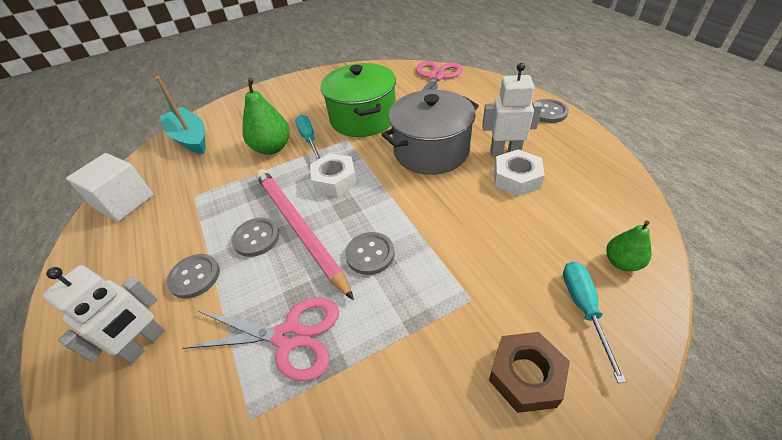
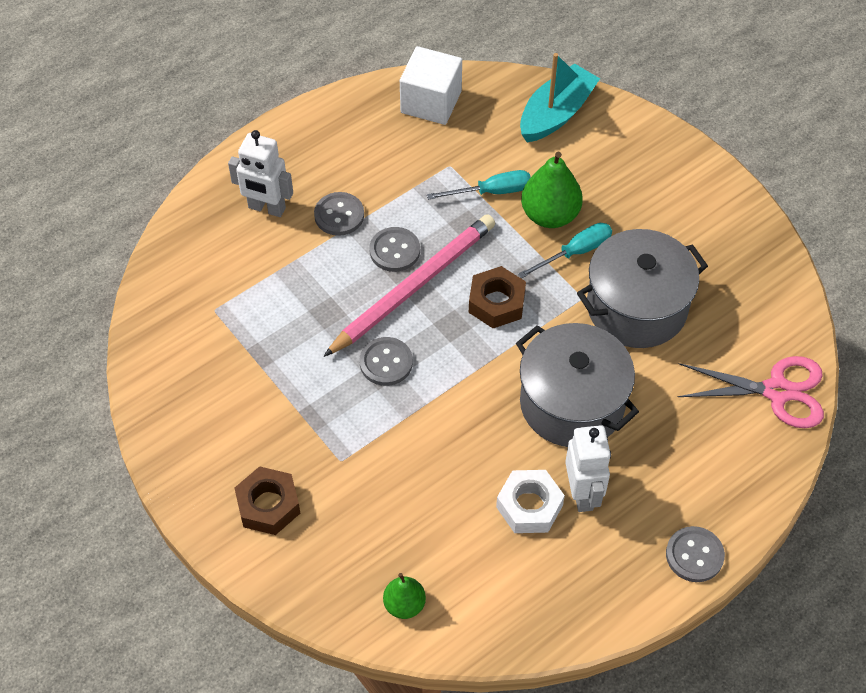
camera: 75 degrees right, 10 degrees up
(289, 336) = (285, 316): pink scissors -> none
(335, 180) = (496, 303): white nut -> brown nut
(363, 118) = (636, 307): green pot -> grey pot
(584, 309) = (341, 560): turquoise screwdriver -> turquoise screwdriver (491, 192)

